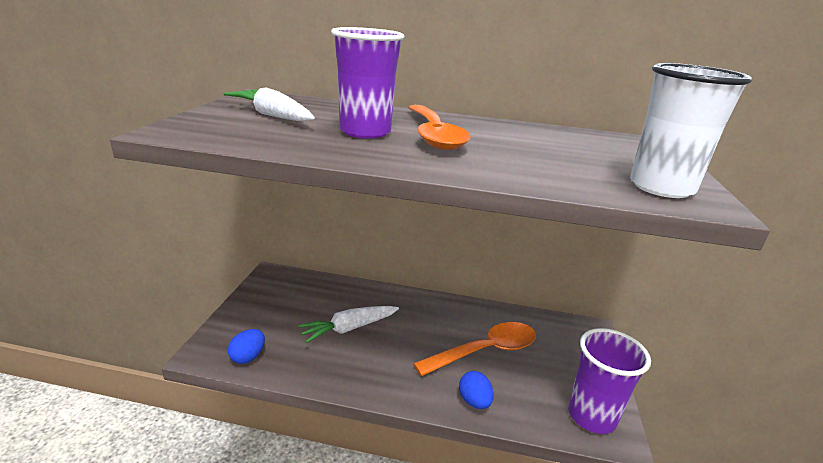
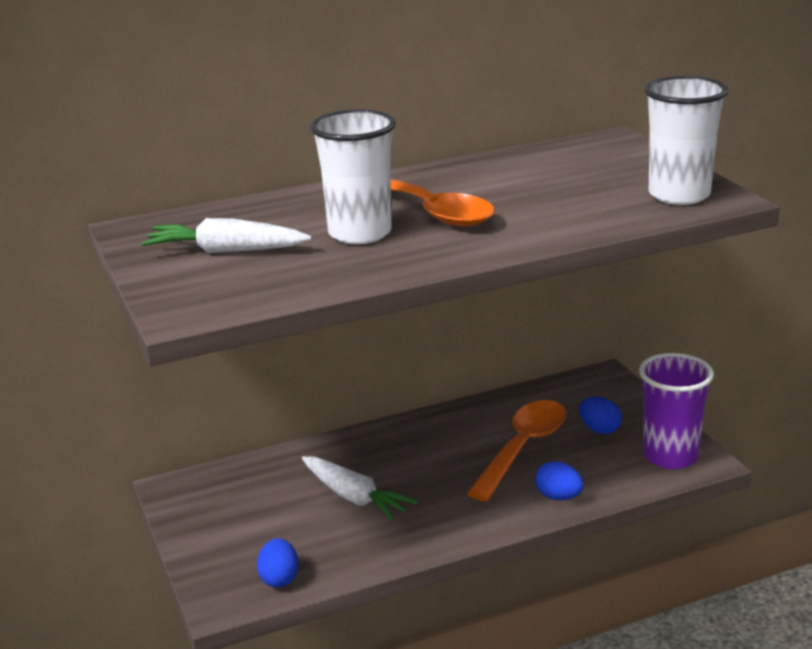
camera: 30 degrees left, 0 degrees up
(349, 328) = (354, 497): white carrot -> white carrot turned 75 degrees counterclockwise
(365, 132) = (360, 233): purple cup -> white cup
(553, 365) = (599, 429): none -> blue egg

